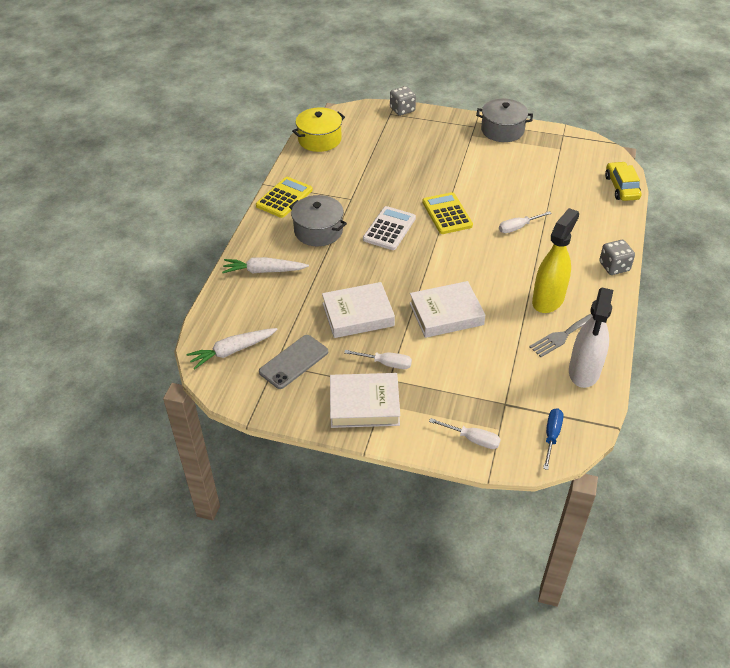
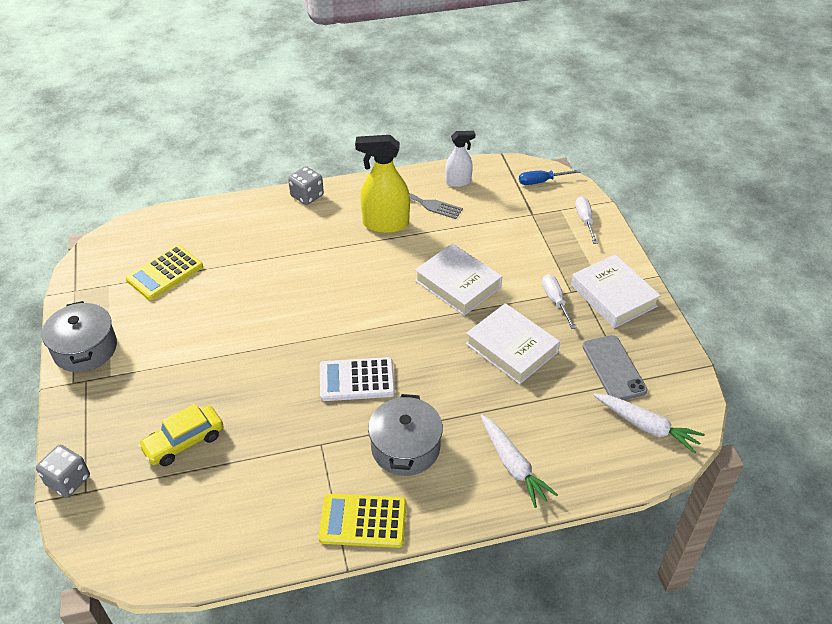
camera: 120 degrees left, 0 degrees up
(294, 362) = (613, 368): grey phone -> grey phone turned 60 degrees clockwise
(319, 139) = (197, 552): yellow pot -> none
(447, 214) = (297, 339): yellow calculator -> yellow calculator (165, 273)
(518, 227) = (286, 275): white screwdriver -> none
(584, 371) = (458, 182): white spray bottle -> white spray bottle, size x0.59
(621, 187) = (168, 219): yellow car -> yellow car (184, 442)

